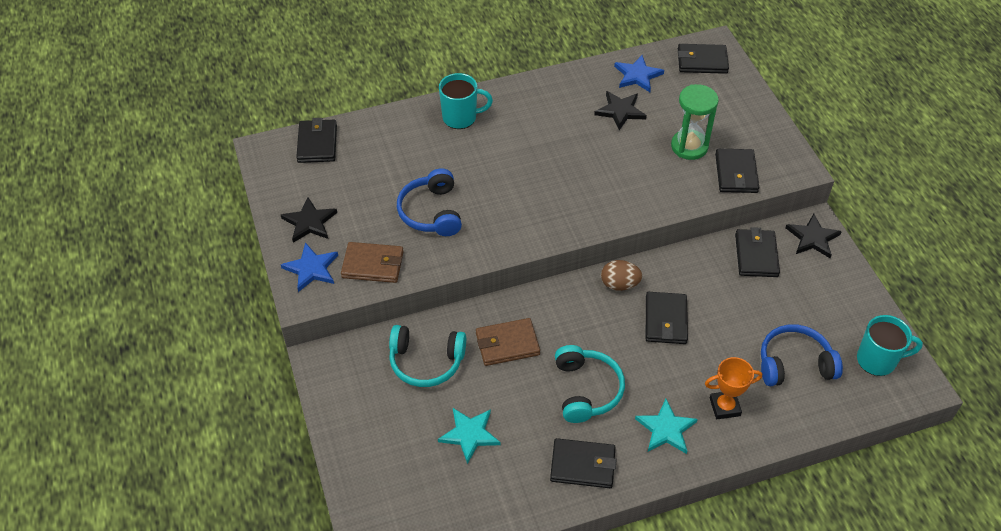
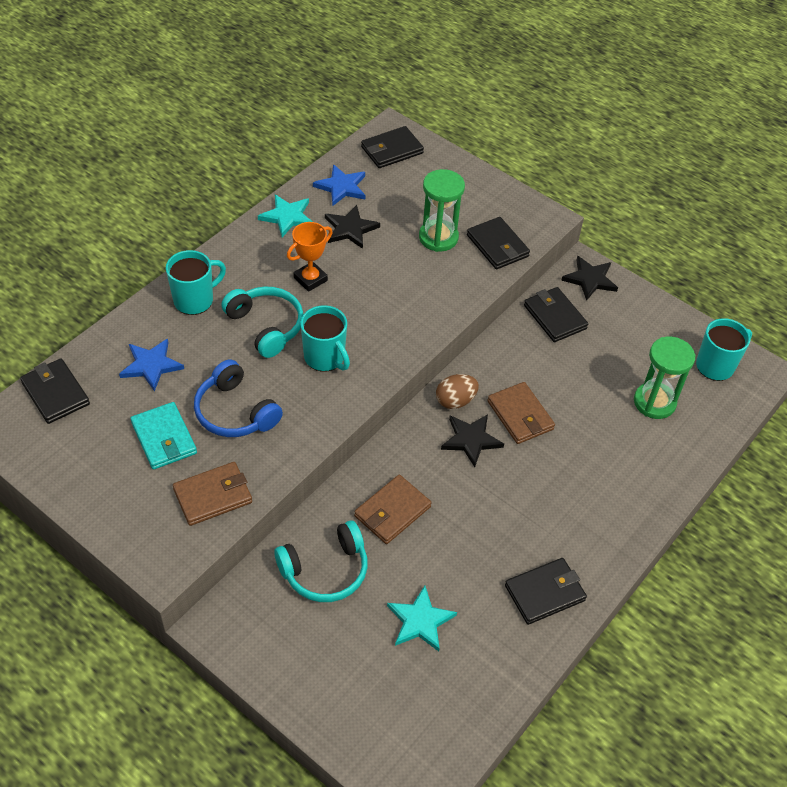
camera: 35 degrees left, 0 degrees up
(309, 222) = (109, 483): black star -> black star (471, 440)
(311, 268) = (148, 532): blue star -> blue star (151, 365)
(368, 208) = (164, 438): none -> turquoise wallet
(527, 202) = (325, 358): none -> turquoise mug
(586, 390) = (497, 518): turquoise headphones -> turquoise headphones (266, 326)
(665, 320) = (520, 415): black wallet -> brown wallet
(666, 429) = (592, 518): turquoise star -> turquoise star (287, 217)
(724, 407) = (626, 471): orange trophy -> orange trophy (310, 279)
(794, 364) = (654, 402): blue headphones -> green hourglass

